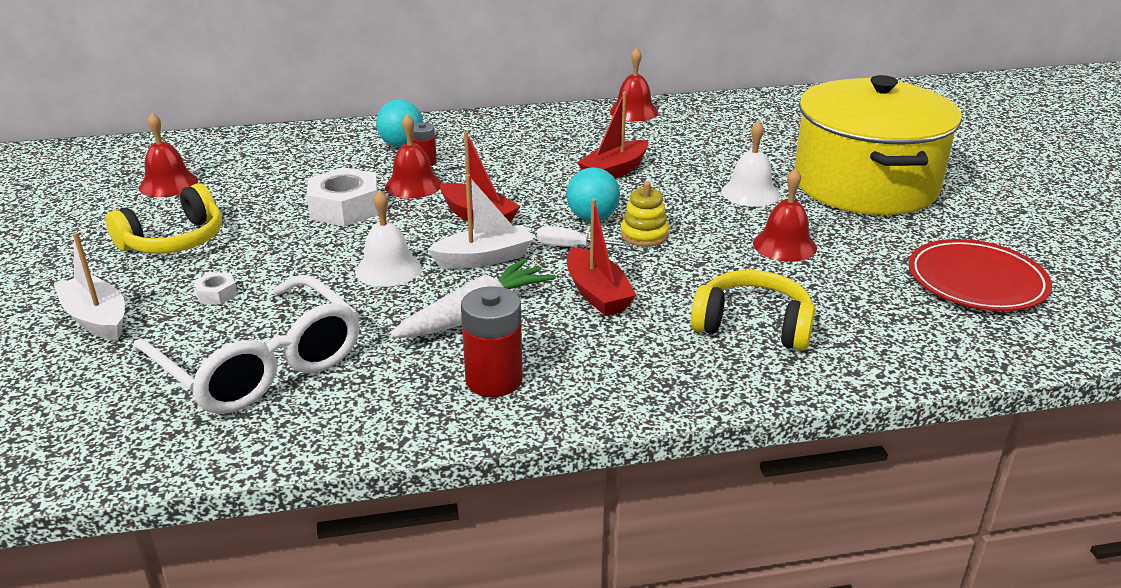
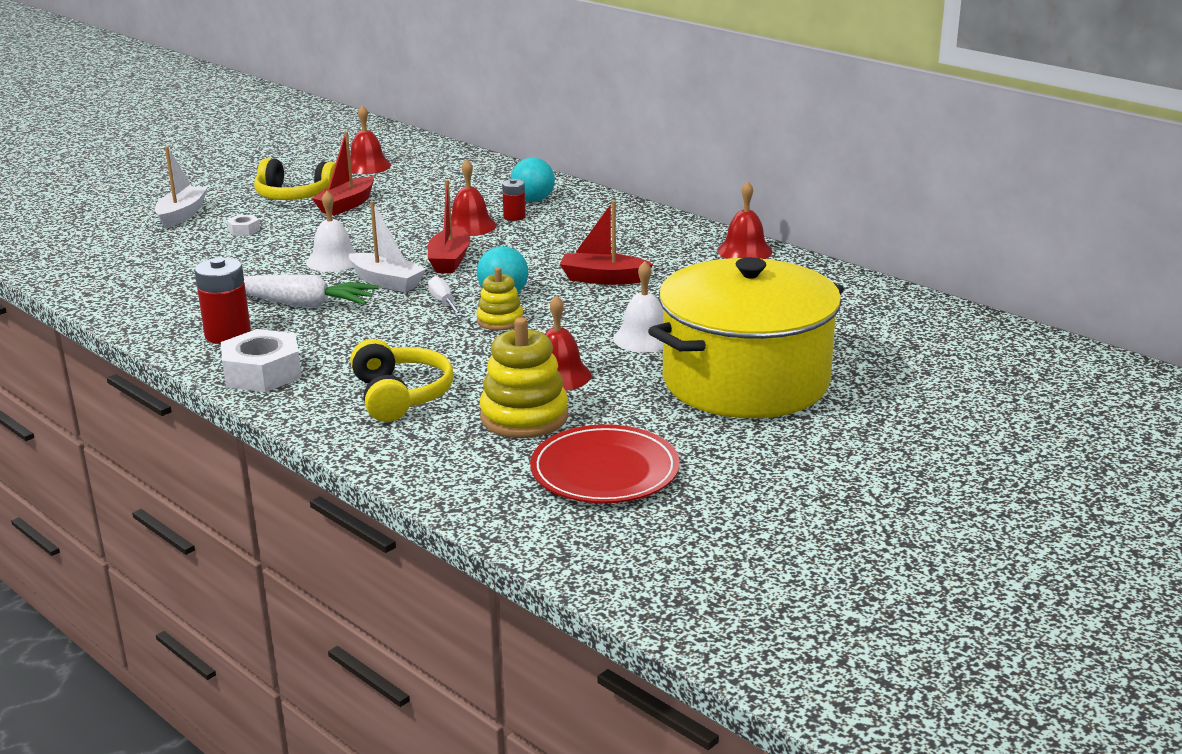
camera: 55 degrees right, 5 degrees down
(260, 365) = (177, 269): white glasses -> none
(345, 208) = (404, 220): white nut -> white nut (262, 373)
(597, 294) = (381, 331): red boat -> red boat (346, 205)
(851, 283) = (524, 417): none -> yellow stacking toy

